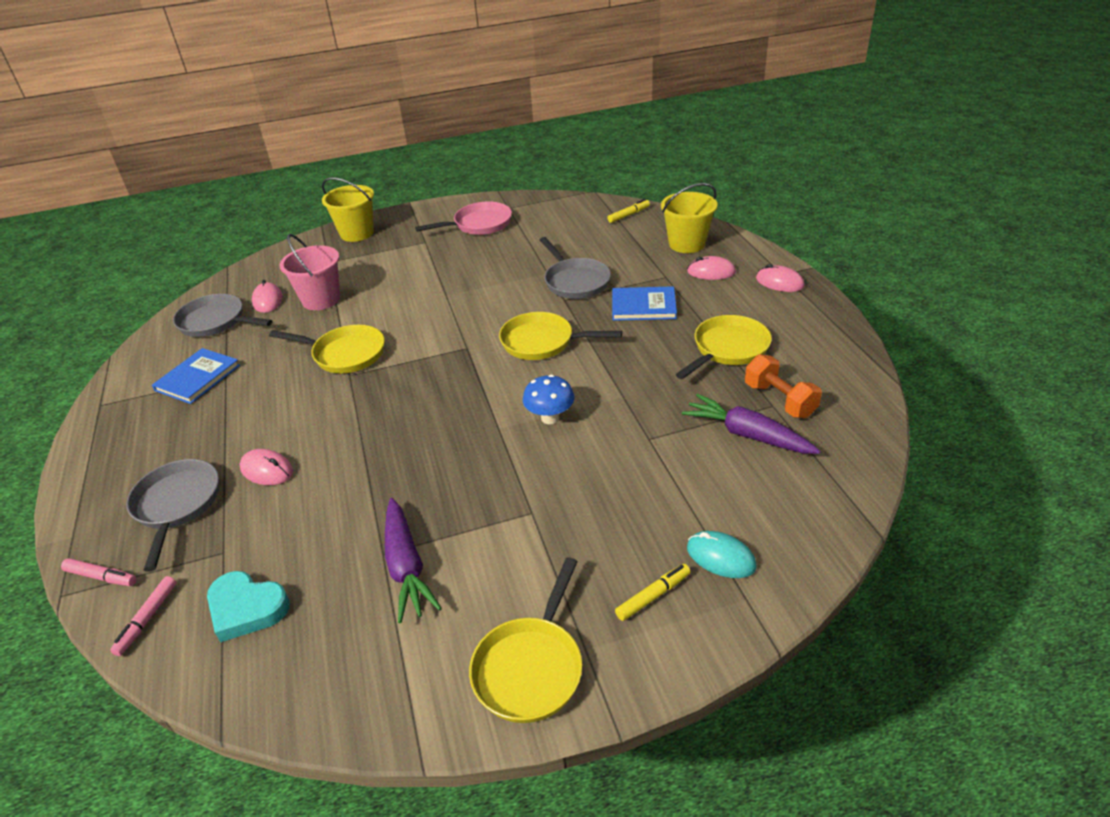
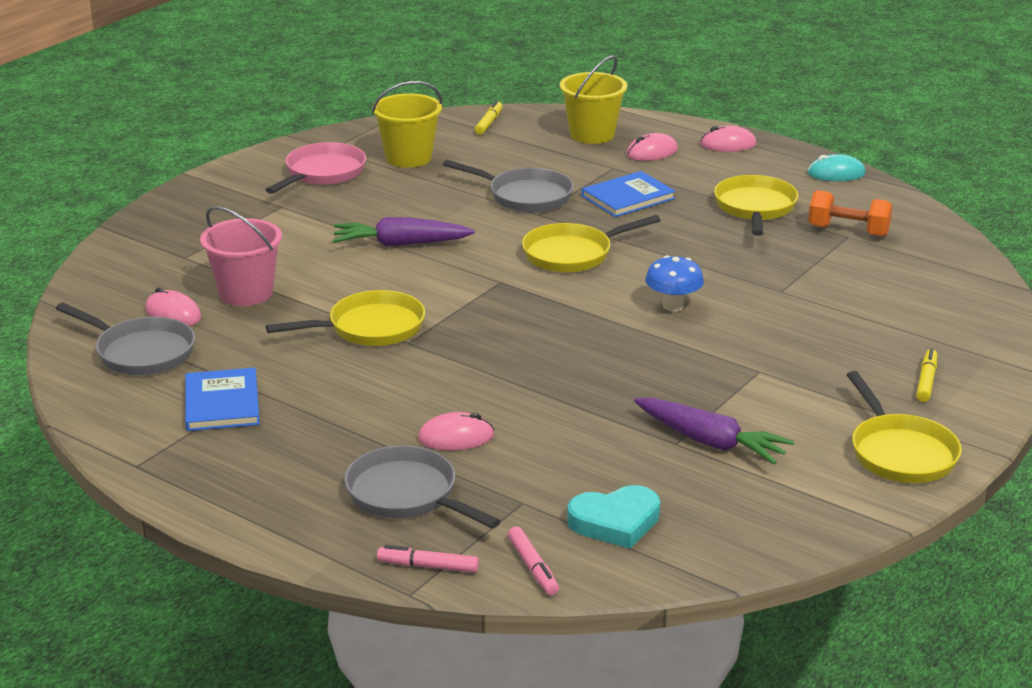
camera: 40 degrees left, 10 degrees down
(101, 577) = (428, 566): pink marker -> pink marker turned 150 degrees counterclockwise
(216, 322) = (140, 352): grey pan -> grey pan turned 135 degrees counterclockwise
(357, 233) = (170, 221): yellow bucket -> yellow bucket (408, 157)
(720, 557) = (941, 342): turquoise mouse -> turquoise mouse (836, 173)
(747, 435) = (855, 262): purple carrot -> purple carrot (400, 244)

